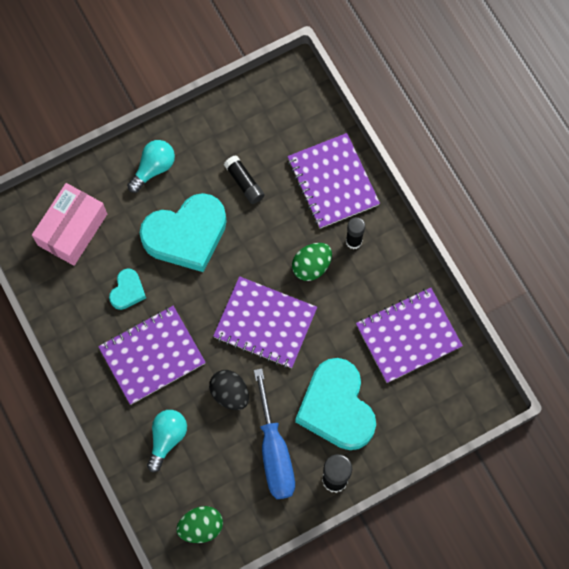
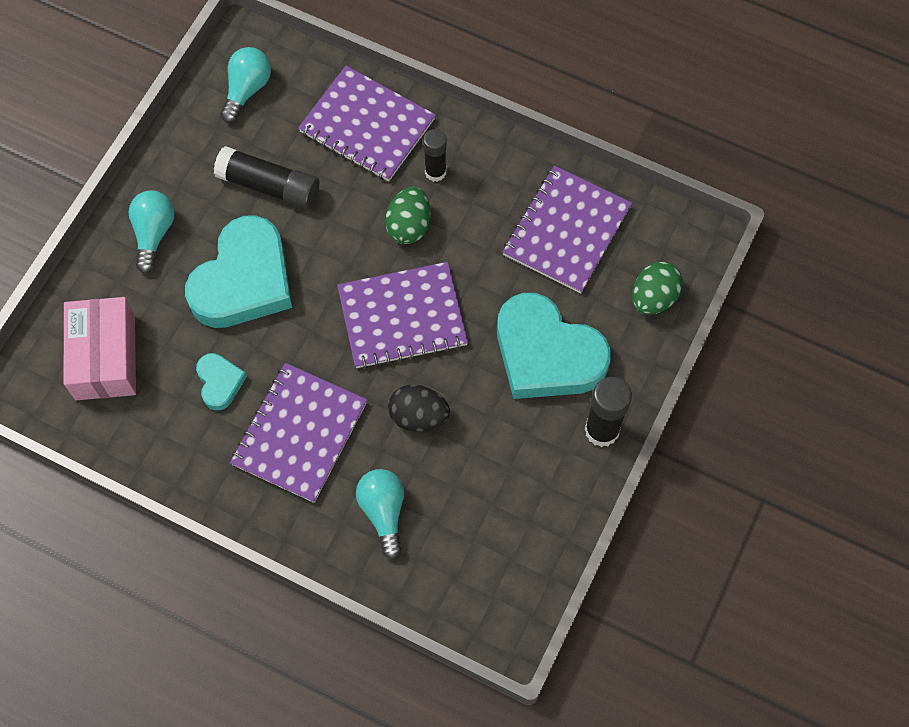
camera: 35 degrees left, 5 degrees down
(201, 527) = (493, 581): green egg -> green egg (653, 298)
(244, 183) = (269, 186): black glue stick -> black glue stick, size x1.50
(274, 452) = (514, 445): blue screwdriver -> none
(275, 109) = (247, 90): none -> turquoise light bulb

